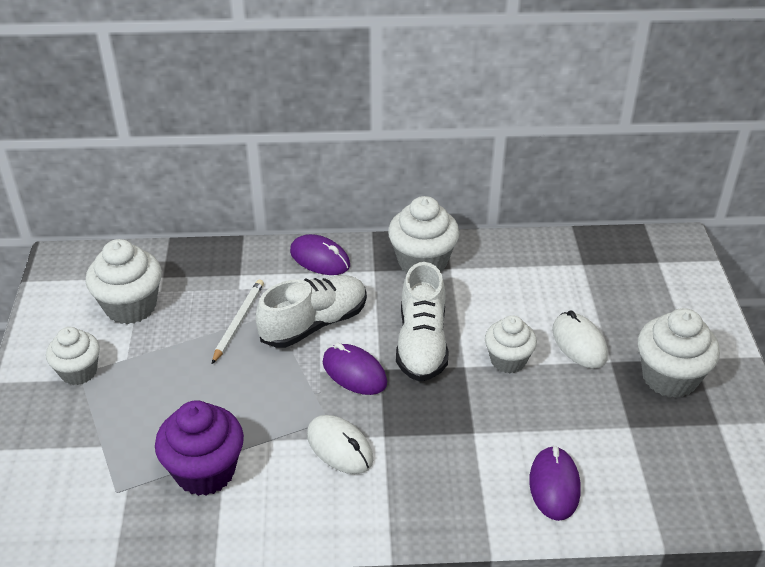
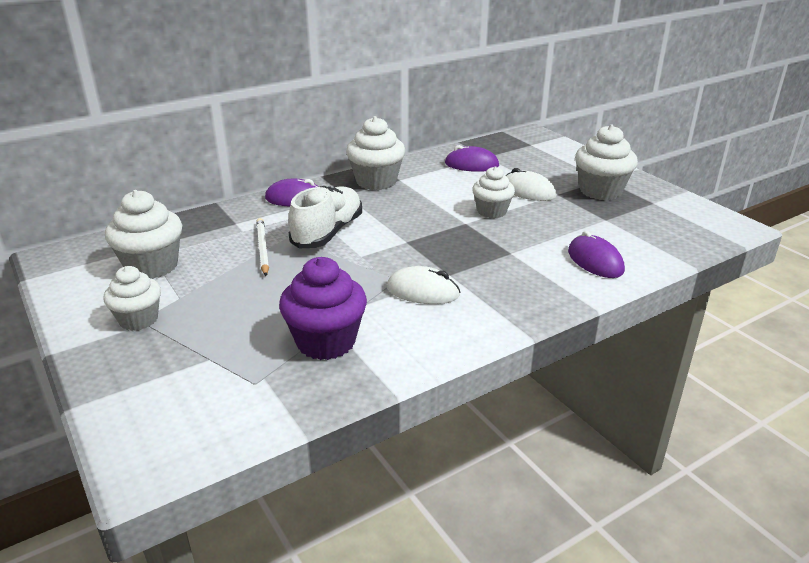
camera: 30 degrees left, 10 degrees down
(354, 372) = (389, 249): purple mouse -> purple mouse (471, 165)
(422, 343) = (422, 220): white shoe -> none

